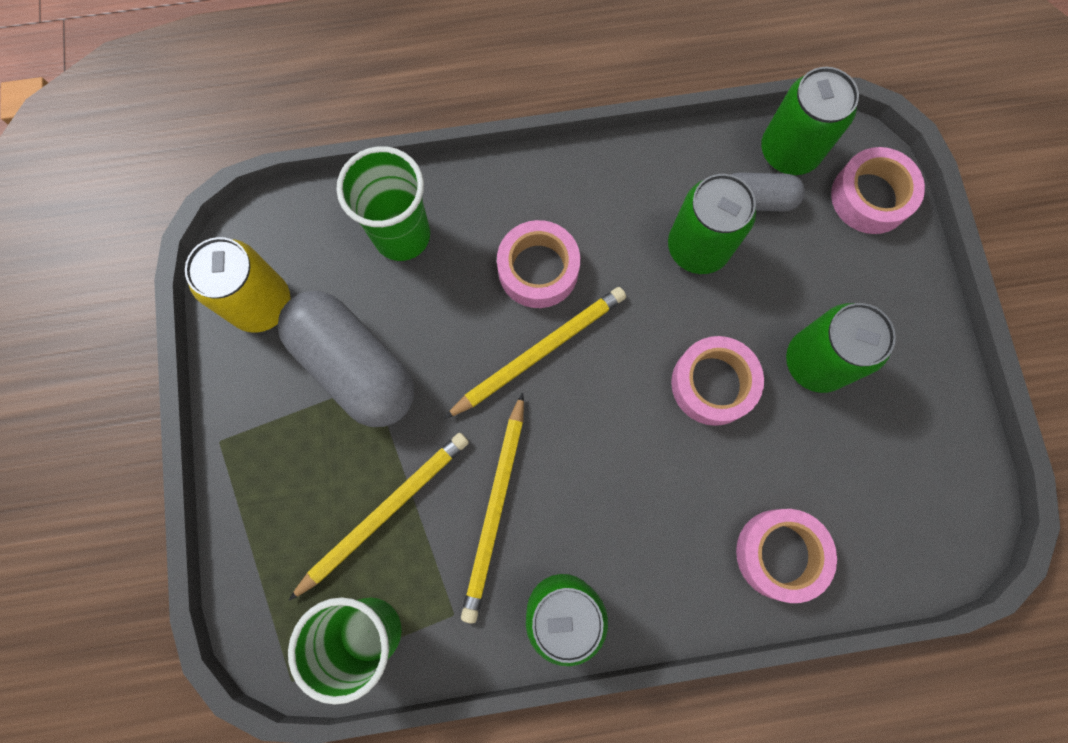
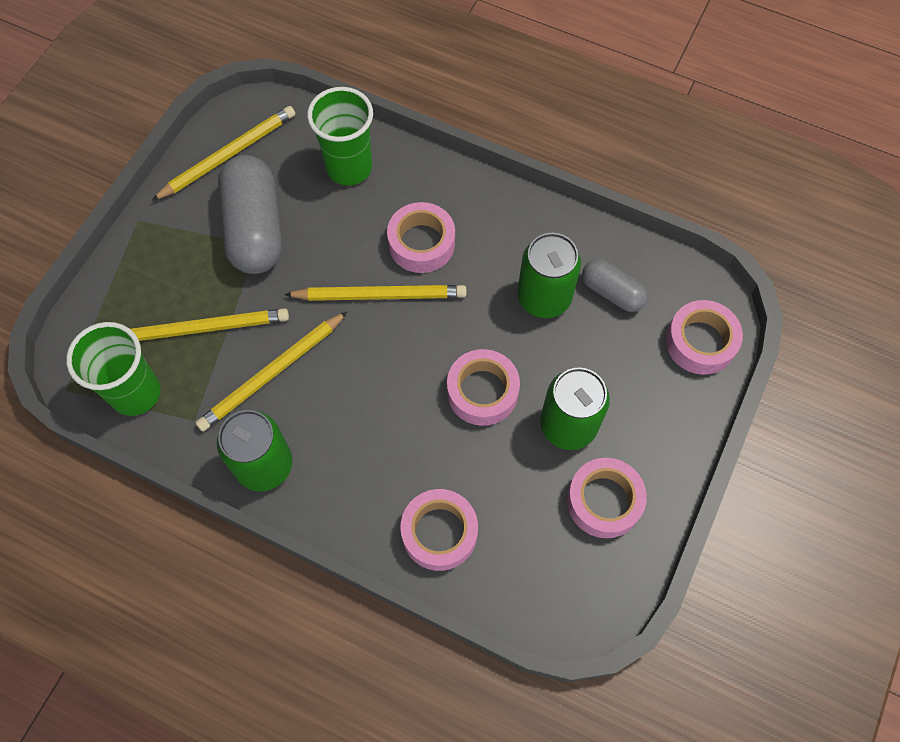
camera: 35 degrees right, 10 degrees down
(261, 304) = (228, 155): yellow can -> yellow pencil
(789, 151) = (663, 275): green can -> none
(901, 414) = (604, 501): none -> pink tape

